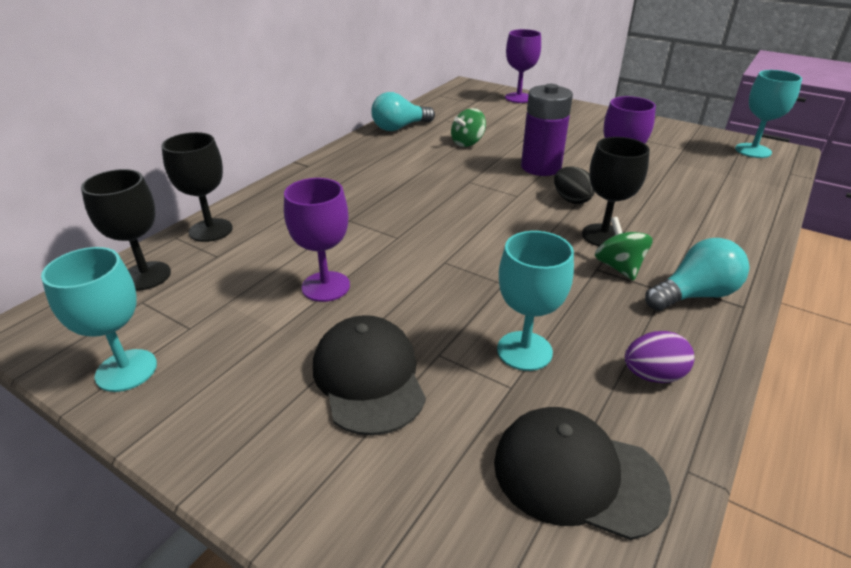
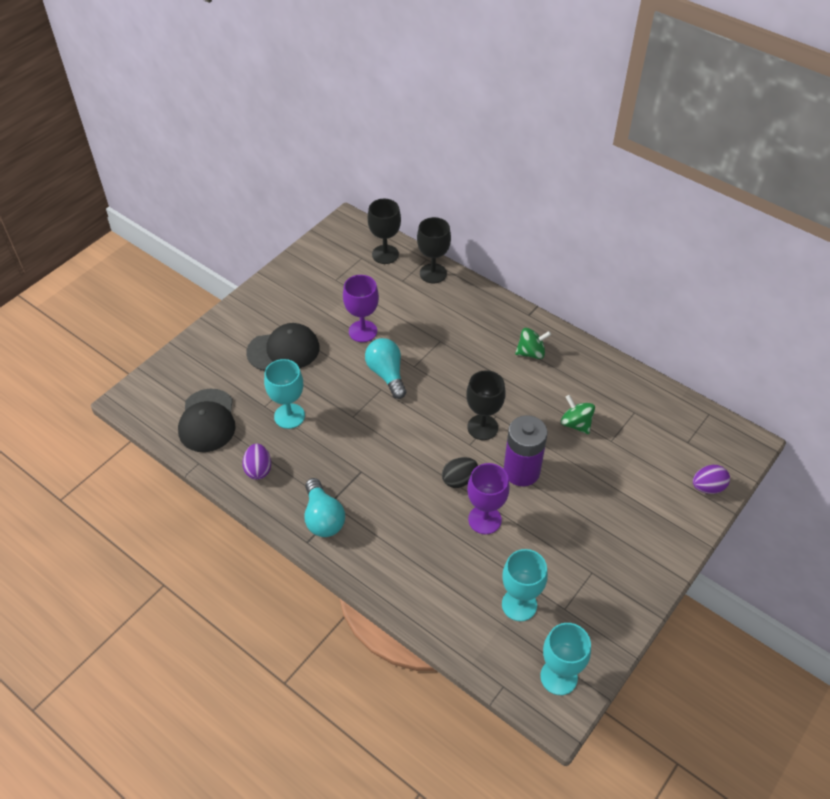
camera: 95 degrees right, 15 degrees up
(126, 370) = (308, 263): turquoise goblet -> turquoise goblet (519, 605)
(400, 127) = (611, 375): turquoise light bulb -> turquoise light bulb (387, 374)
(518, 98) = (707, 487): purple goblet -> purple egg
(577, 475) = (207, 421): black cap -> black cap turned 150 degrees clockwise
(603, 236) = (402, 487): black goblet -> black goblet (482, 427)
(619, 267) = (361, 484): green spinning top -> green spinning top (531, 353)

